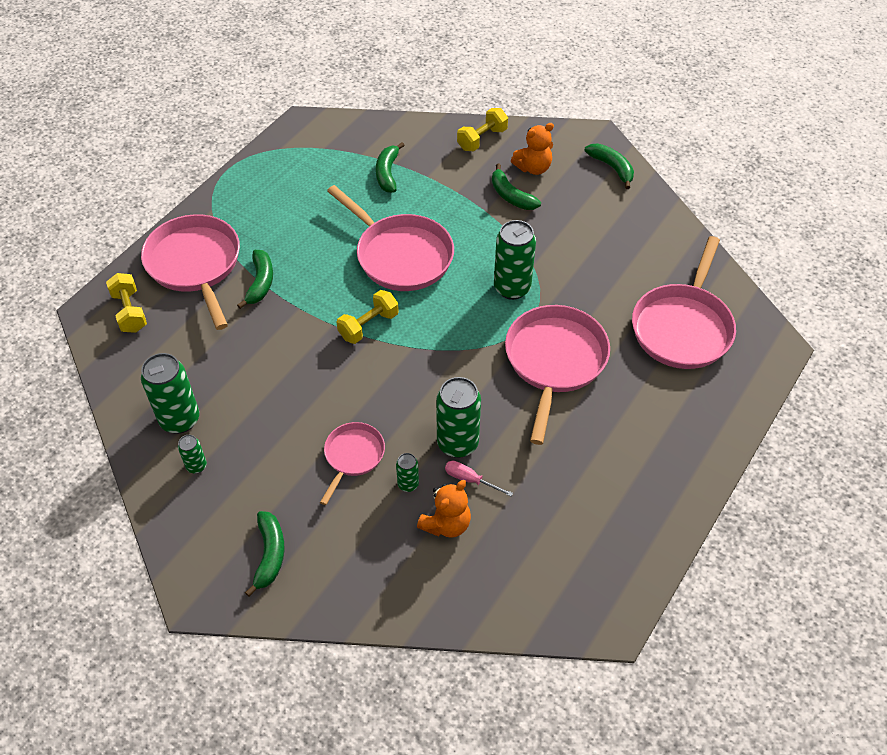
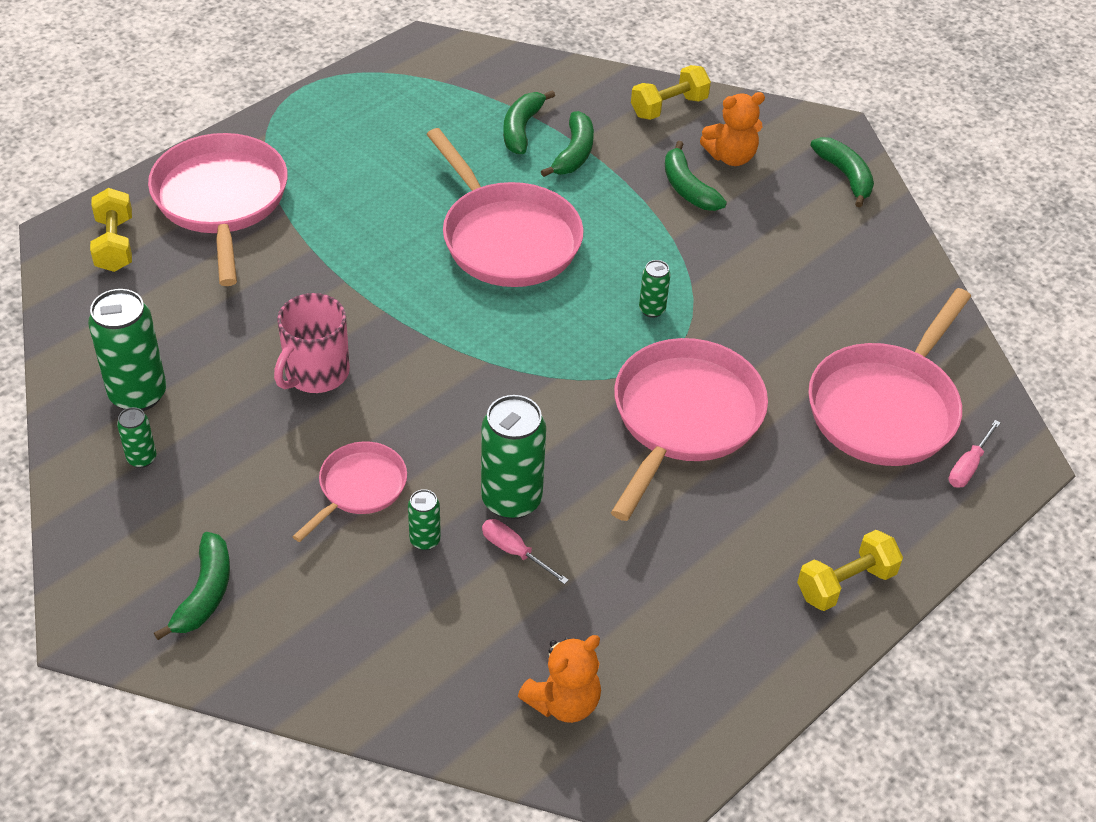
camera: 10 degrees right, 5 degrees down
(260, 283) = (302, 239): green banana -> green banana (574, 153)
(298, 379) = (316, 373): none -> pink mug
(368, 326) = (434, 322): yellow dumbbell -> yellow dumbbell (845, 584)
(446, 524) = (463, 603): orange teddy bear -> orange teddy bear (563, 702)
(512, 288) = (652, 309): green can -> green can, size x0.50
(746, 358) = (968, 466): none -> pink screwdriver

